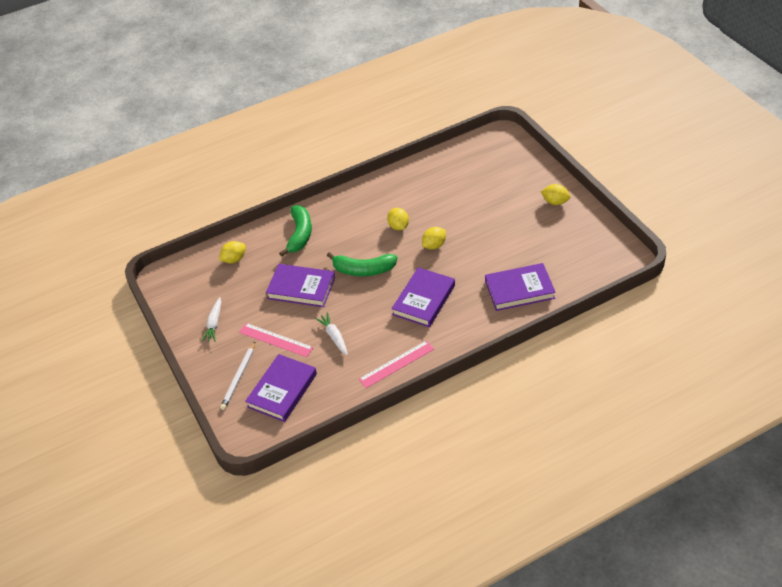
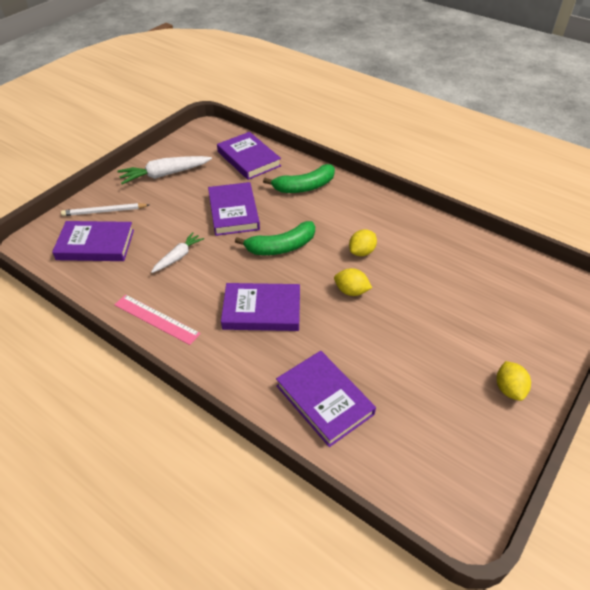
camera: 60 degrees right, 0 degrees up
(214, 324) = (164, 175): white carrot -> white carrot, size x1.63
(234, 259) = (248, 159): yellow lemon -> purple book
(275, 340) = (159, 218): pink ruler -> none
(363, 270) = (281, 247): green banana -> green banana turned 90 degrees counterclockwise

